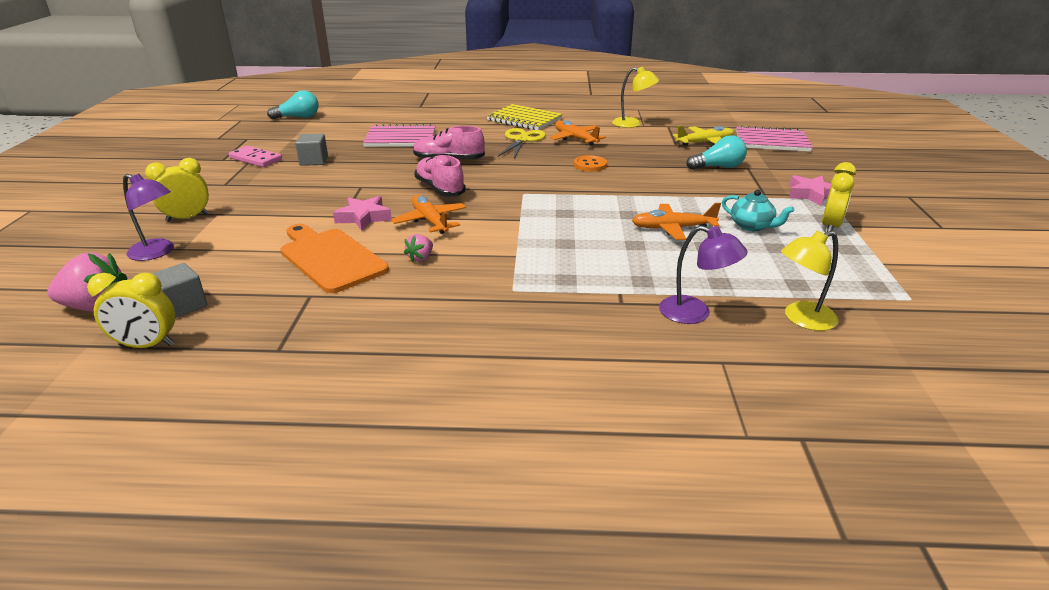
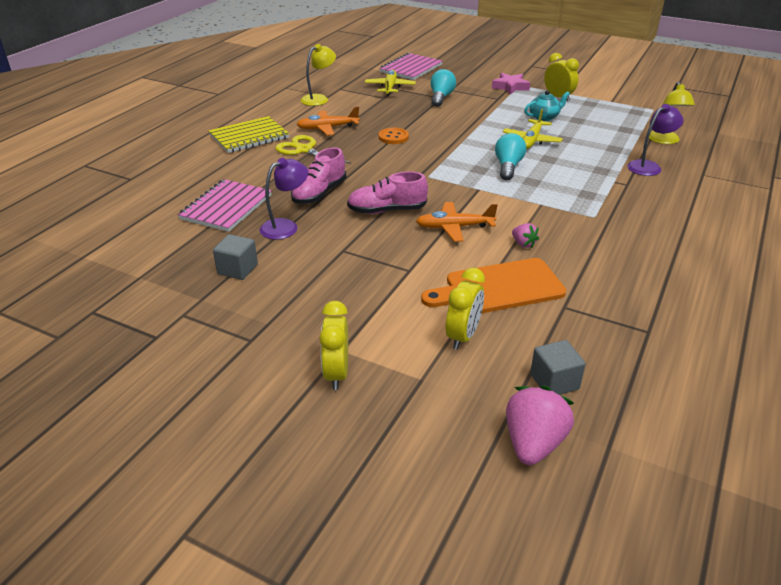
camera: 65 degrees left, 5 degrees up
(147, 345) = (621, 405): yellow clock -> yellow clock (463, 336)
(157, 252) = (421, 398): purple lamp -> purple lamp (286, 226)
(256, 159) = (185, 310): pink domino -> none
(298, 117) = (56, 263): turquoise light bulb -> turquoise light bulb (508, 167)
(364, 217) = (422, 259): pink star -> none
(673, 228) = (531, 140): orange plane -> yellow plane

